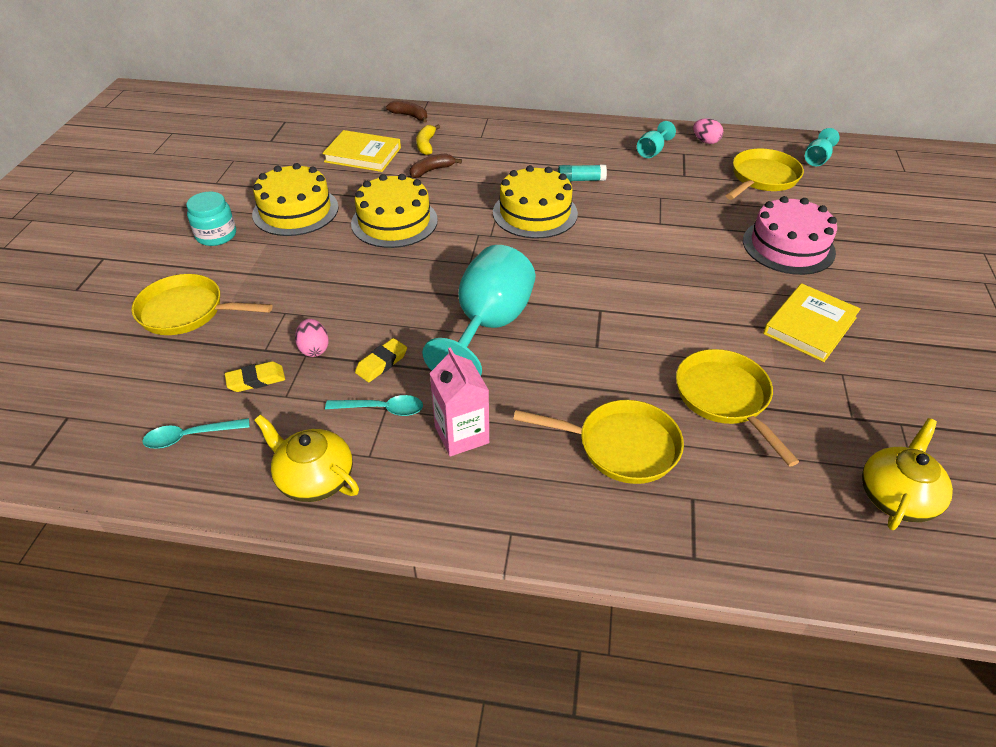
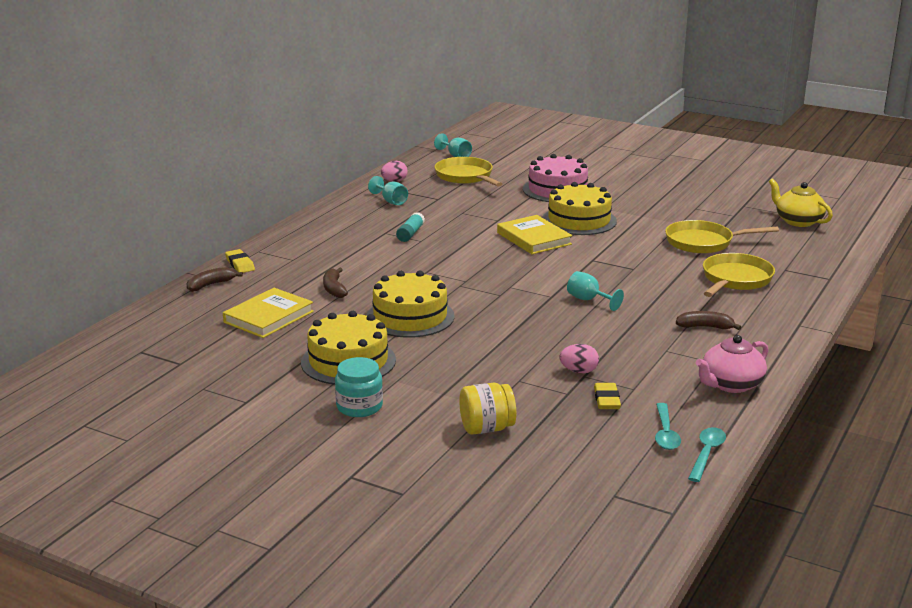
camera: 70 degrees left, 20 degrees down
(187, 311) = (486, 428): yellow pan -> yellow jar
(314, 478) = (730, 384): yellow teapot -> pink teapot
(381, 363) = (612, 345): yellow eraser -> yellow eraser (240, 264)
(382, 409) = (666, 351): turquoise spoon -> turquoise spoon (706, 454)
(426, 145) = (281, 285): yellow banana -> none
(461, 434) = (705, 327): pink carton -> brown banana
(488, 326) = (588, 300): turquoise goblet -> turquoise goblet, size x0.45
(535, 213) = (446, 259): yellow cake -> yellow cake (579, 220)
(810, 326) = (646, 205): yellow book -> yellow book (534, 238)

